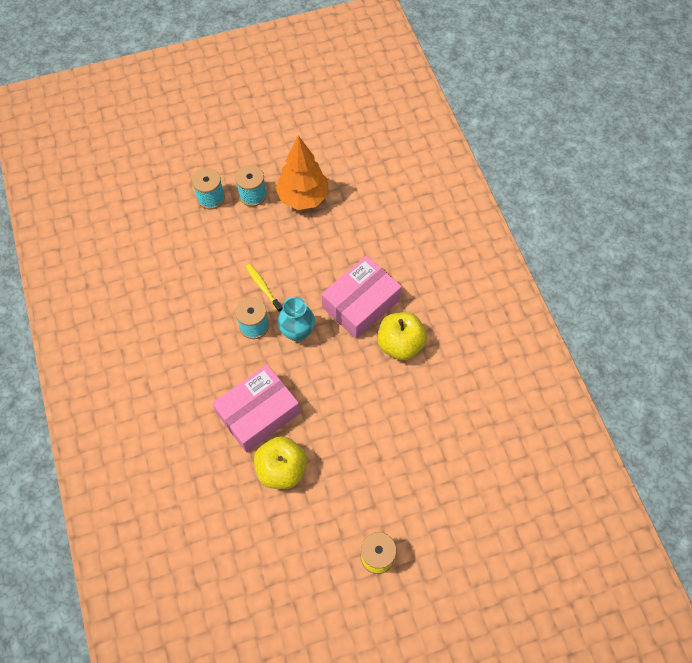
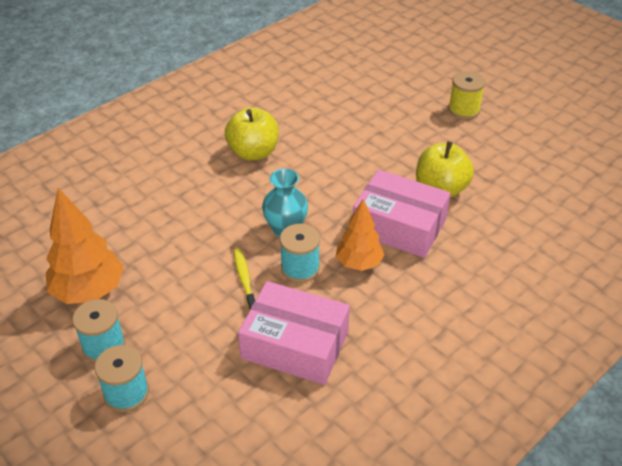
camera: 115 degrees left, 20 degrees down
(237, 366) = (359, 263): none -> orange tree
(263, 287) = (244, 279): yellow toothbrush -> yellow toothbrush turned 135 degrees clockwise
(361, 304) = (221, 193): pink box -> pink box (295, 345)

